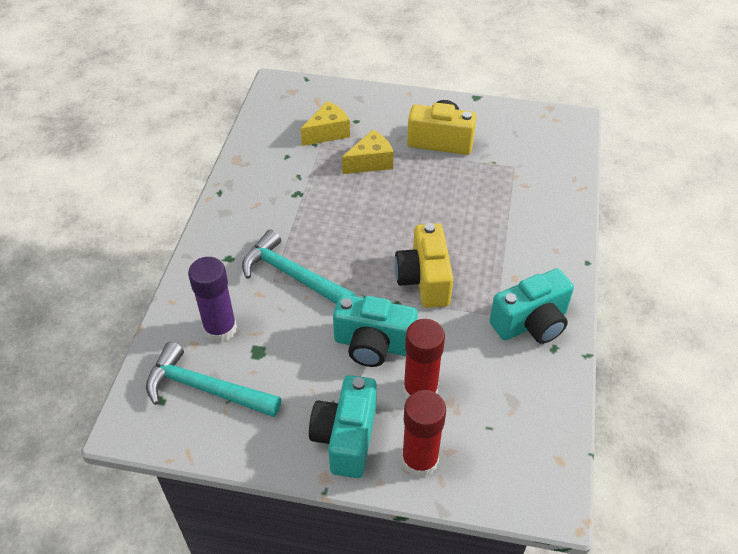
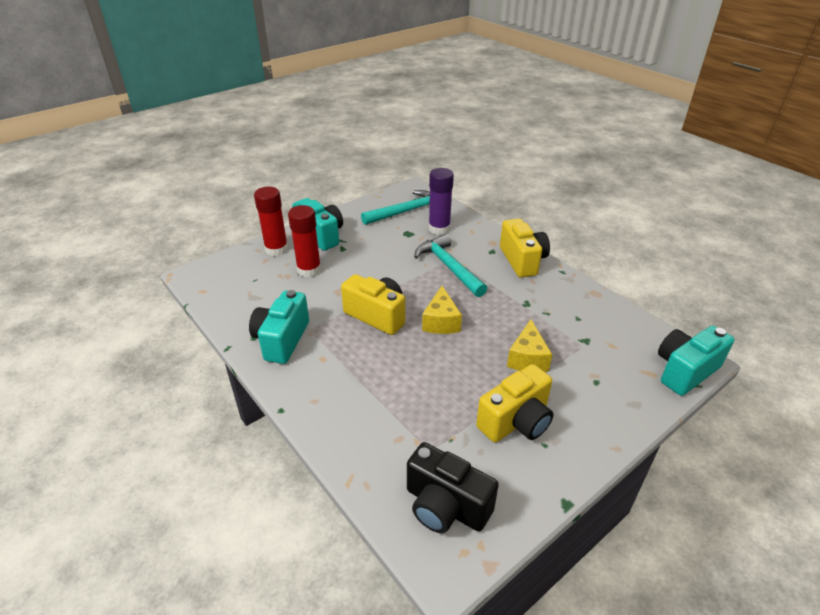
camera: 130 degrees right, 10 degrees down
(225, 227) = (522, 260): none -> yellow camera
(292, 275) = (448, 267): turquoise hammer -> turquoise hammer turned 105 degrees counterclockwise
(328, 133) = (592, 355): yellow cheese -> yellow cheese (441, 322)
(373, 345) = (359, 270): turquoise camera -> turquoise camera (685, 371)
(540, 139) = (445, 506): none -> black camera

